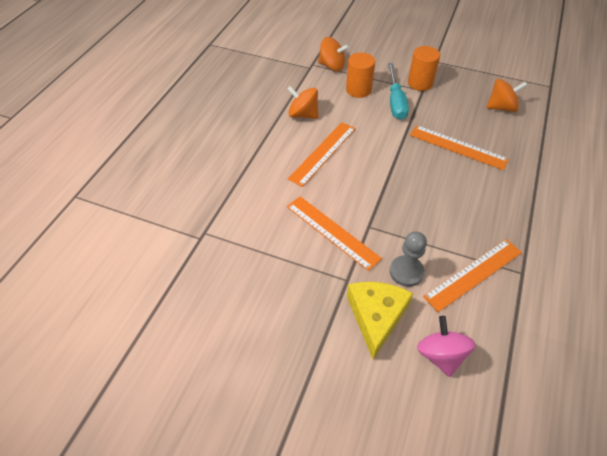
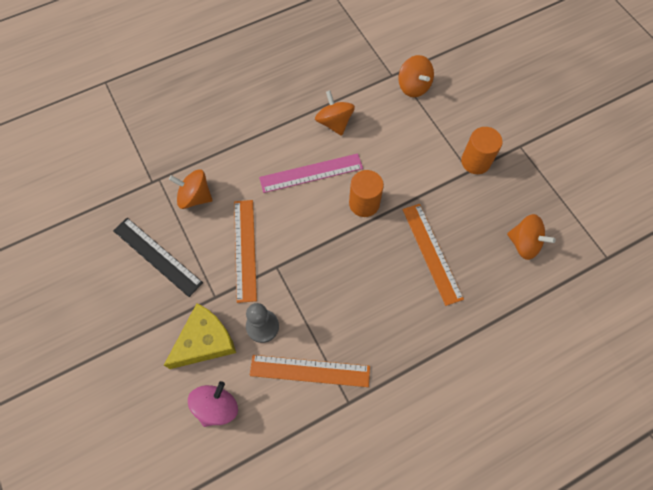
camera: 40 degrees right, 15 degrees up
(250, 224) = (195, 197): none -> orange spinning top
(266, 287) = (157, 256): none -> black ruler
(323, 153) = (311, 173): orange ruler -> pink ruler
(358, 90) = (409, 129): orange cylinder -> orange cylinder (364, 203)
(395, 102) = (428, 166): turquoise screwdriver -> none

